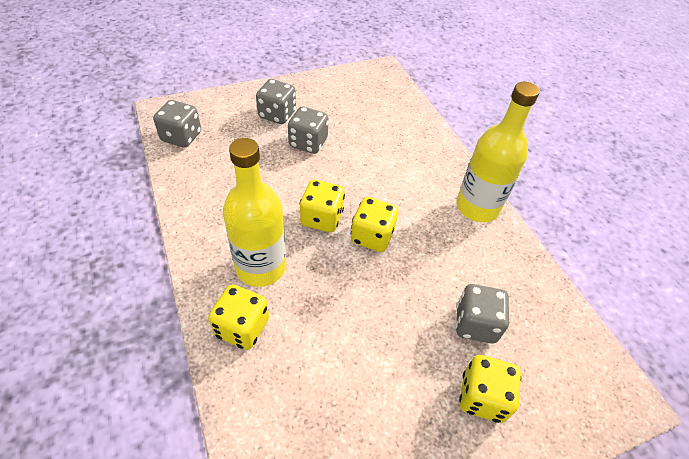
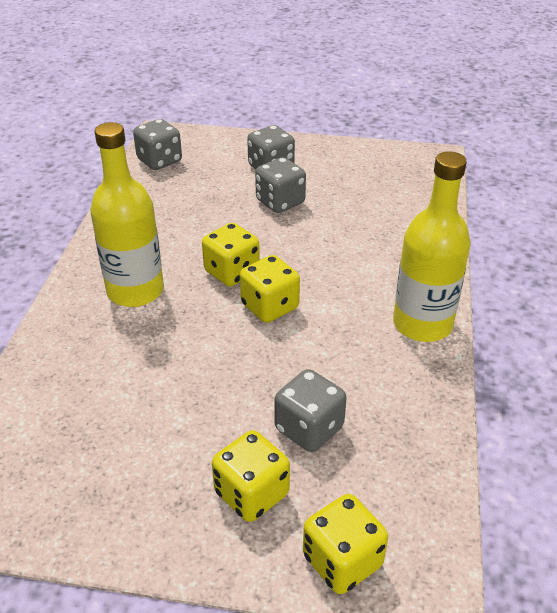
camera: 35 degrees right, 10 degrees down
(242, 327) = (75, 331): yellow dice -> yellow dice (342, 561)

